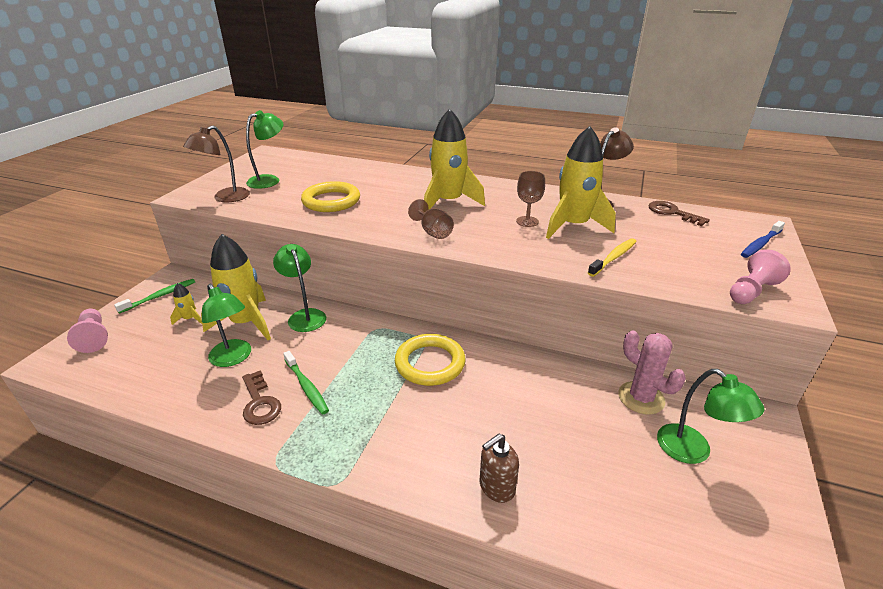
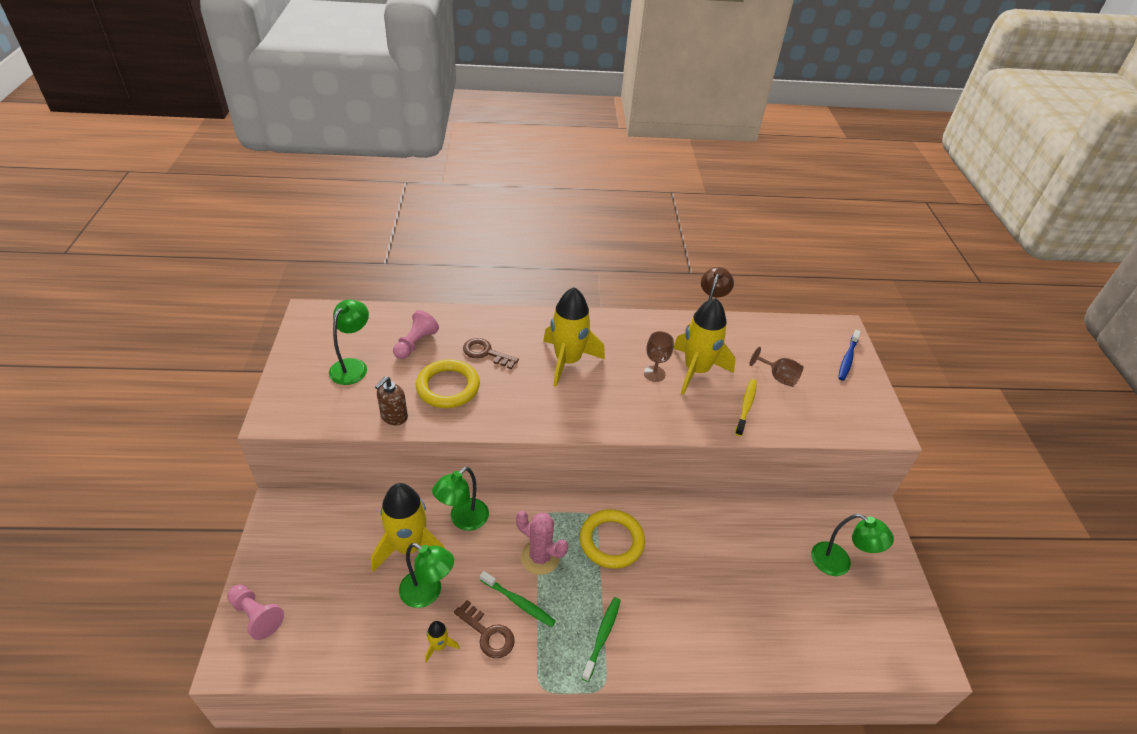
camera: 25 degrees left, 10 degrees up
(160, 296) = (286, 539): green toothbrush -> green toothbrush (602, 636)
(190, 319) = (345, 559): yellow rocket -> yellow rocket (439, 646)
(225, 198) = (325, 409): brown lamp -> none
(304, 316) = (463, 520): green lamp -> green lamp turned 90 degrees counterclockwise
(433, 232) = (578, 411): brown goblet -> brown goblet (778, 377)
(496, 487) = (721, 645): brown soap dispenser -> brown soap dispenser (394, 417)
(641, 398) = (788, 524): pink cactus -> pink cactus (540, 557)
(672, 213) = (769, 331): brown key -> brown key (486, 353)
(751, 291) = (857, 421): pink pawn -> pink pawn (415, 343)

